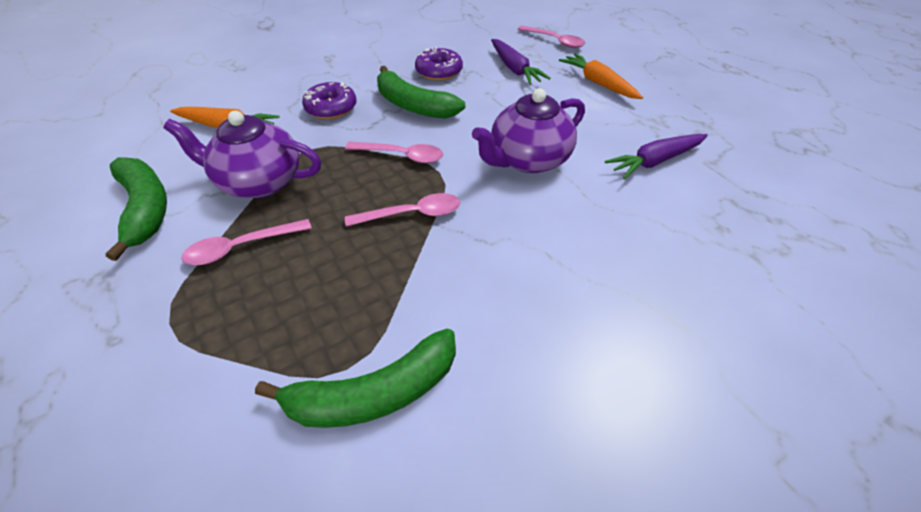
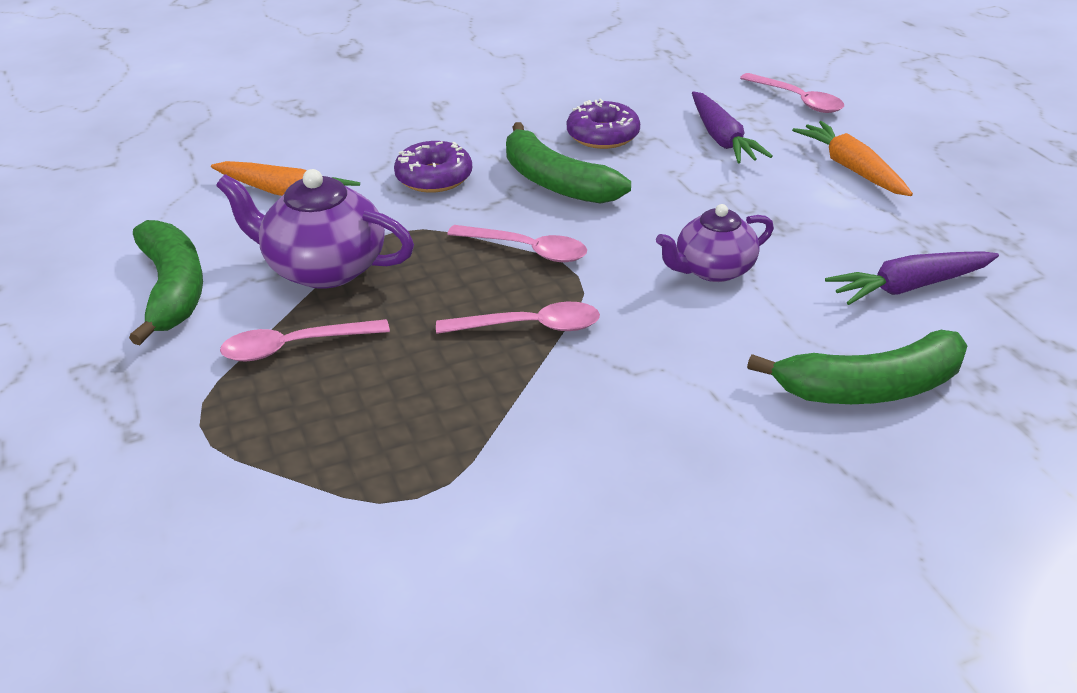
camera: 10 degrees right, 10 degrees down
(374, 393) = (448, 526): green banana -> green banana (870, 388)
(528, 160) = (713, 270): purple teapot -> purple teapot, size x0.66

